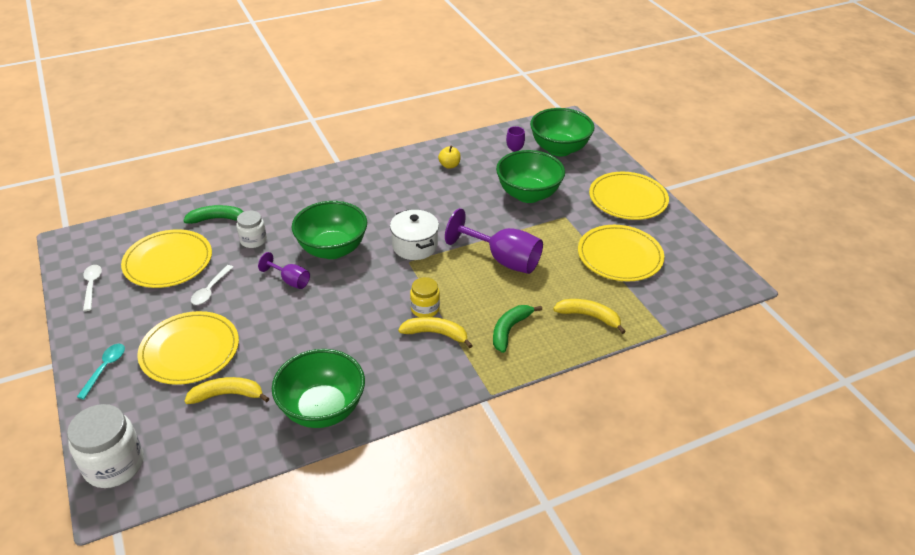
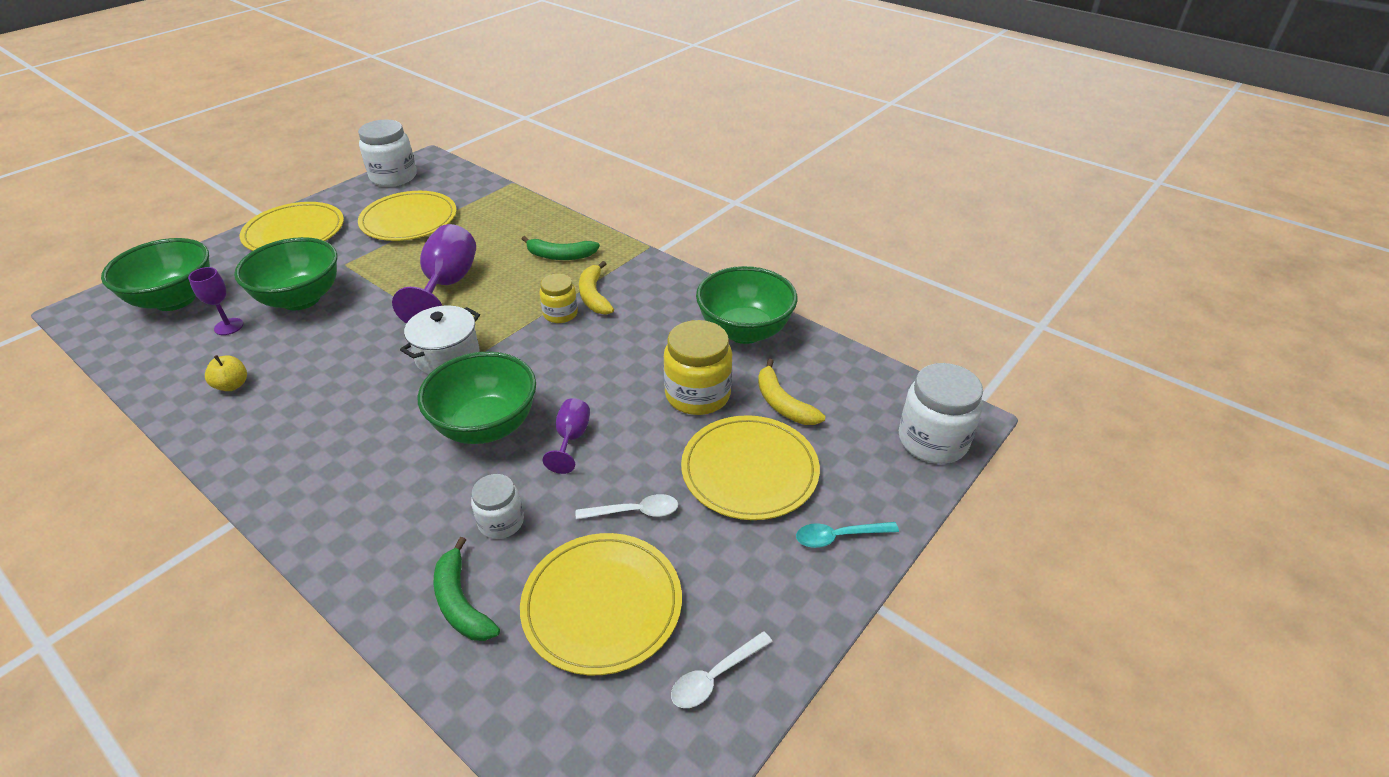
camera: 115 degrees left, 0 degrees up
(276, 352) = (697, 395): none -> yellow jar
(589, 316) = (514, 219): yellow banana -> none
(708, 258) = (393, 177): none -> white jar

